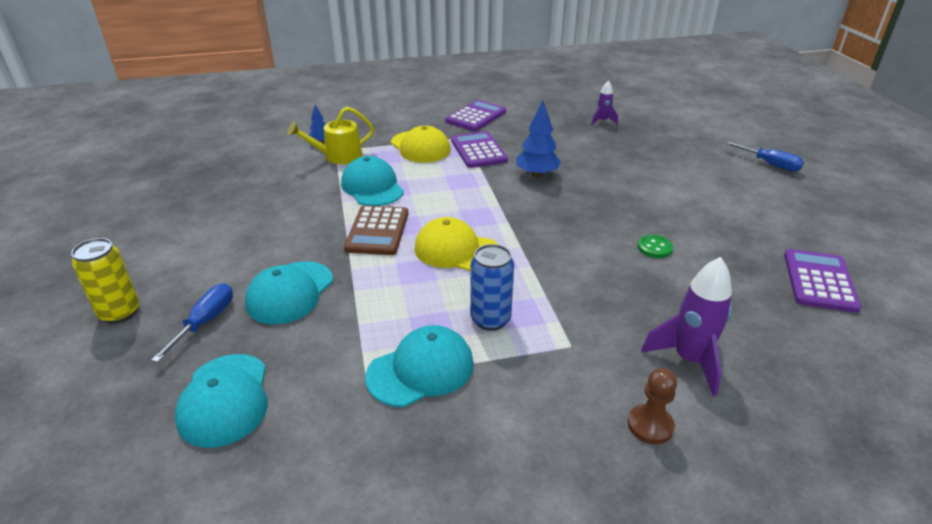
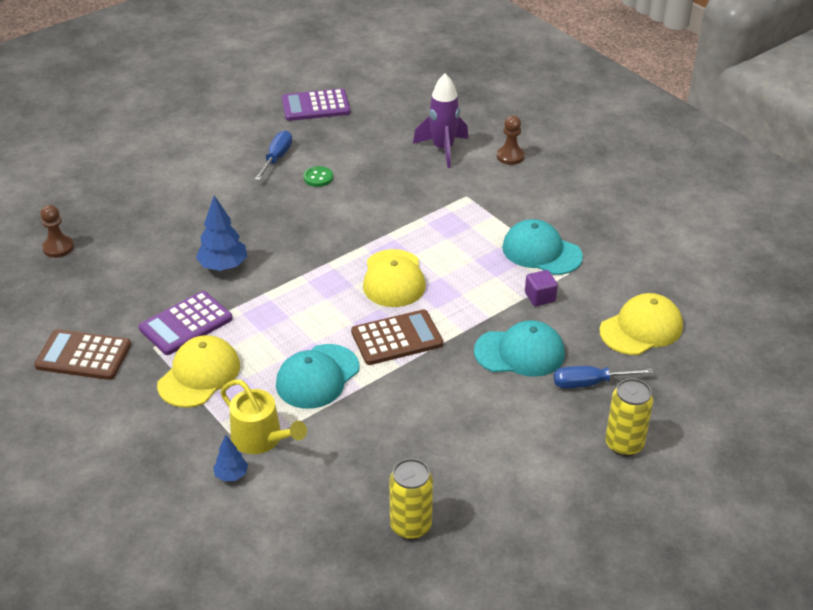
camera: 115 degrees left, 5 degrees up
(200, 189) = (411, 526): none -> yellow can
(224, 399) = (641, 328): turquoise cap -> yellow cap
(348, 337) = (540, 297): none -> purple cube
(476, 116) = (83, 356): purple calculator -> brown calculator
(490, 319) = (467, 236): blue can -> none
(602, 121) = (58, 248): purple rocket -> brown pawn
(769, 164) = (126, 133): blue screwdriver -> blue screwdriver (276, 158)

